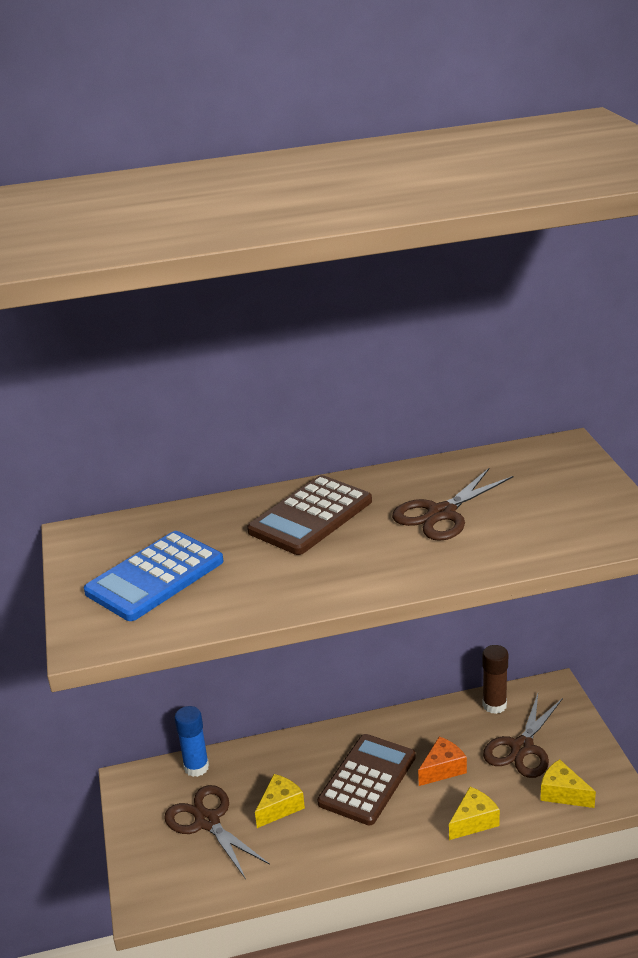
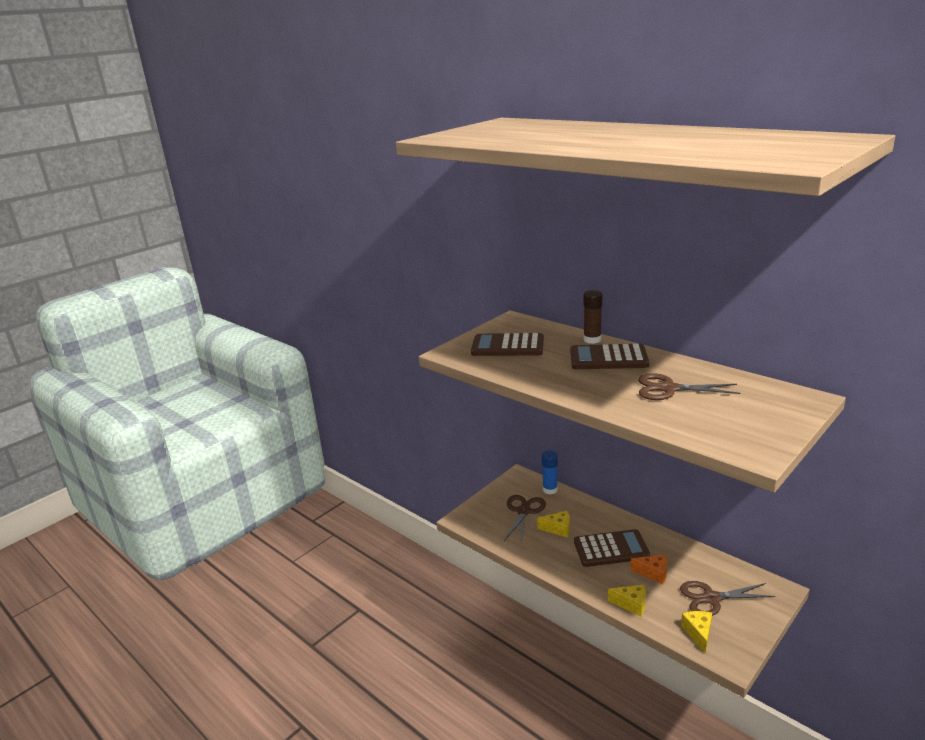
camera: 55 degrees right, 5 degrees down
(155, 577) = (507, 346): blue calculator -> brown calculator
(494, 705) = (729, 570): brown glue stick -> brown glue stick (592, 340)

